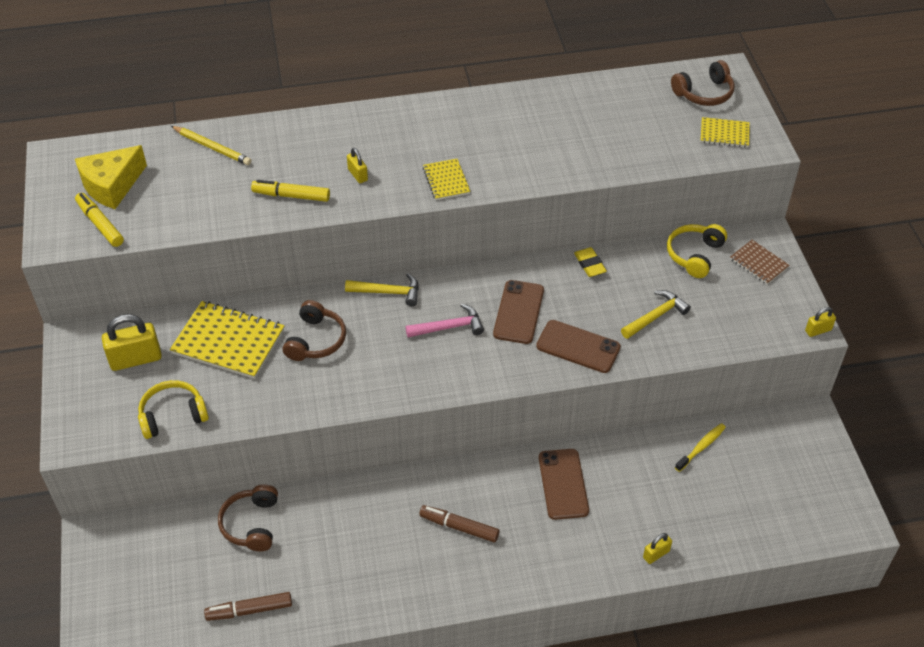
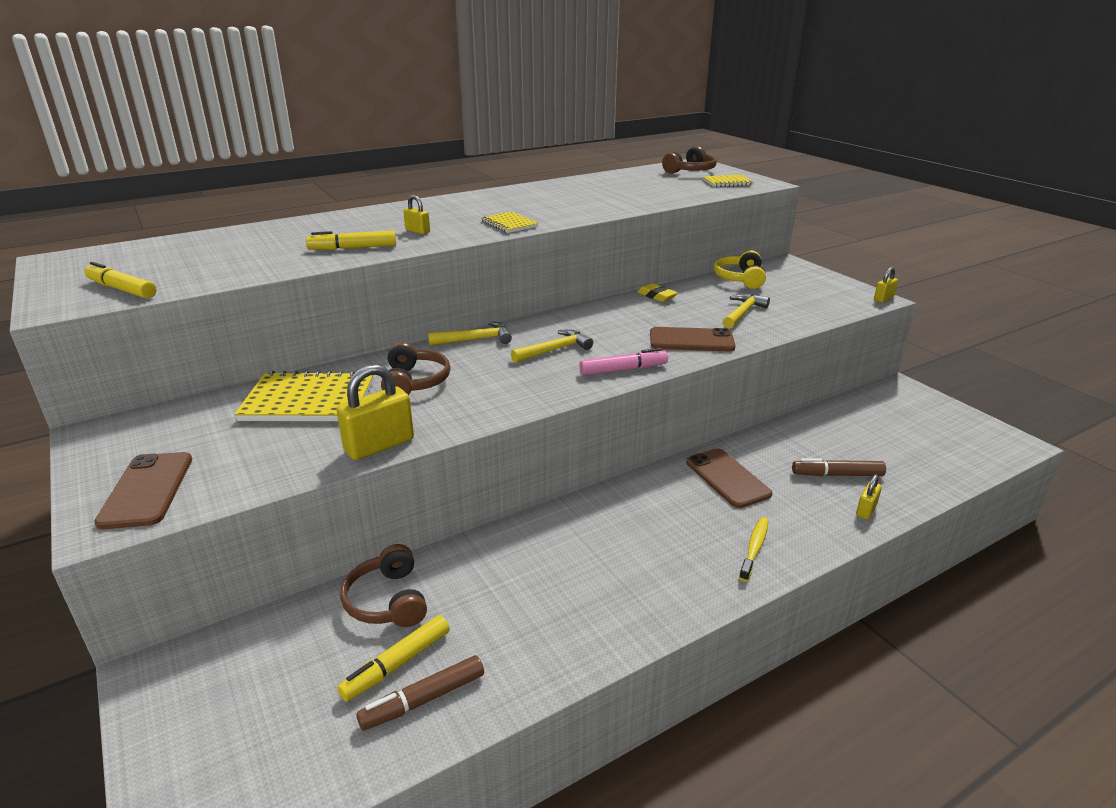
camera: 20 degrees left, 20 degrees down
(112, 185) = (132, 267): yellow cheese -> none
(136, 359) = (189, 434): yellow padlock -> yellow padlock (379, 445)
(173, 415) = (255, 472): yellow headphones -> none
(212, 147) = (249, 236): yellow pencil -> none
(242, 578) = (397, 664): none -> yellow marker
(449, 327) = (555, 350): pink hammer -> yellow hammer
(459, 527) = (645, 539): brown marker -> brown marker (837, 475)
(493, 372) = (623, 370): none -> pink marker
(518, 312) = (616, 330): brown phone -> brown phone (147, 490)
(701, 447) = (830, 424): yellow toothbrush -> yellow toothbrush (754, 548)
(759, 263) = (796, 275): brown notebook -> none

